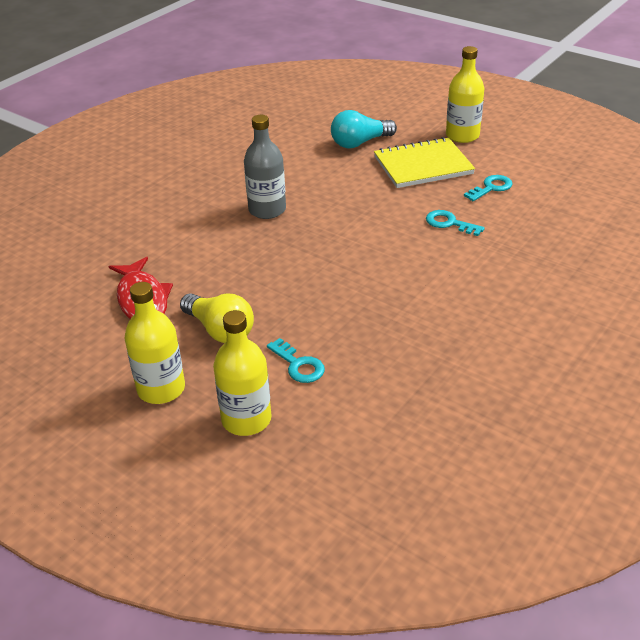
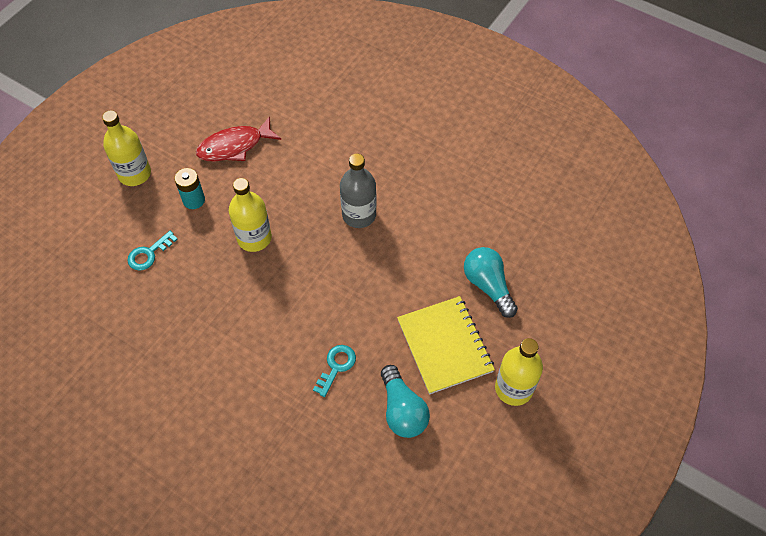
camera: 85 degrees right, 20 degrees up
(220, 330) = (194, 200): yellow light bulb -> turquoise battery
(246, 419) = (97, 227): yellow bottle -> yellow bottle (254, 238)
(491, 188) = (402, 410): turquoise key -> turquoise light bulb

